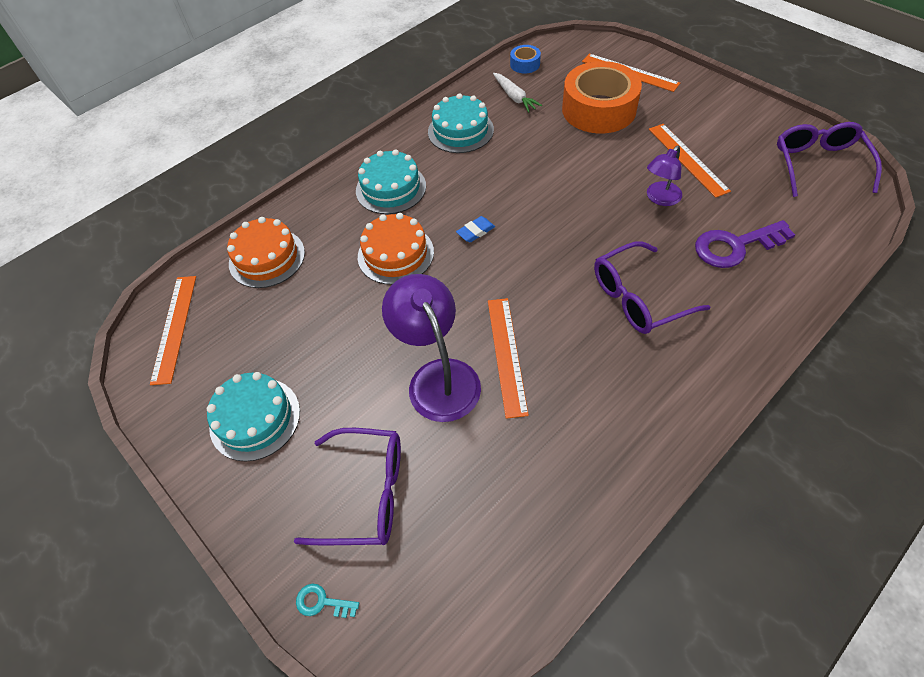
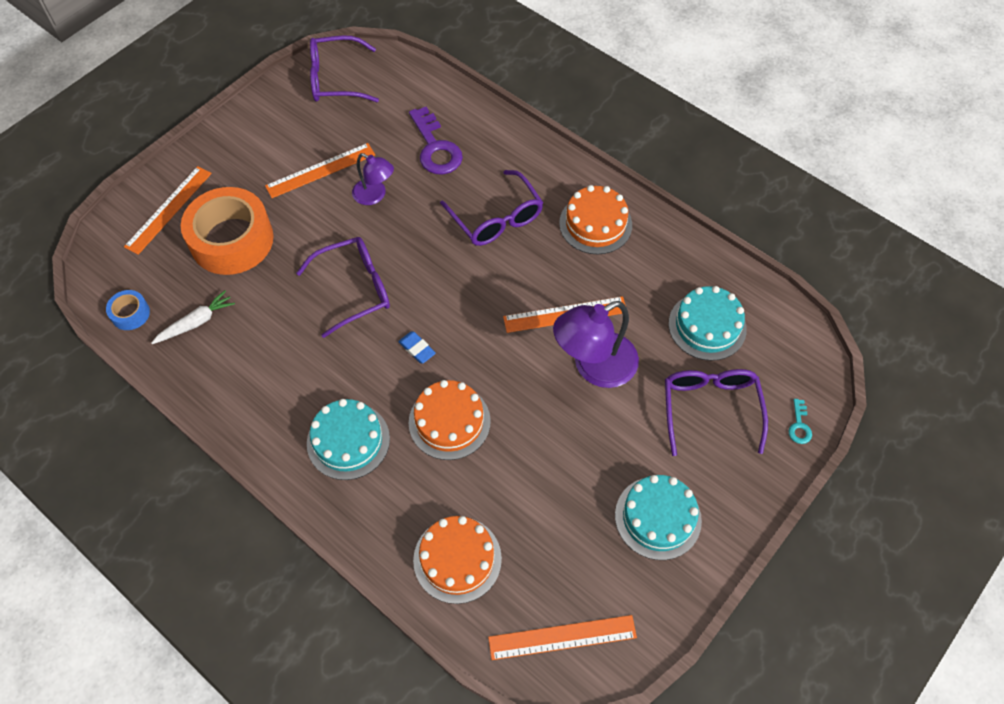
camera: 100 degrees left, 5 degrees up
(460, 131) = (252, 376): turquoise cake -> turquoise cake (707, 326)
(544, 187) = (354, 289): none -> purple glasses
(637, 397) = (595, 224): none -> orange cake

